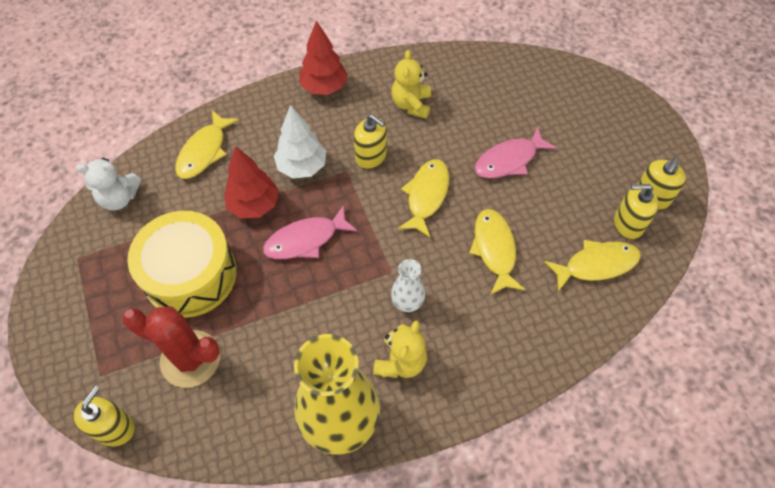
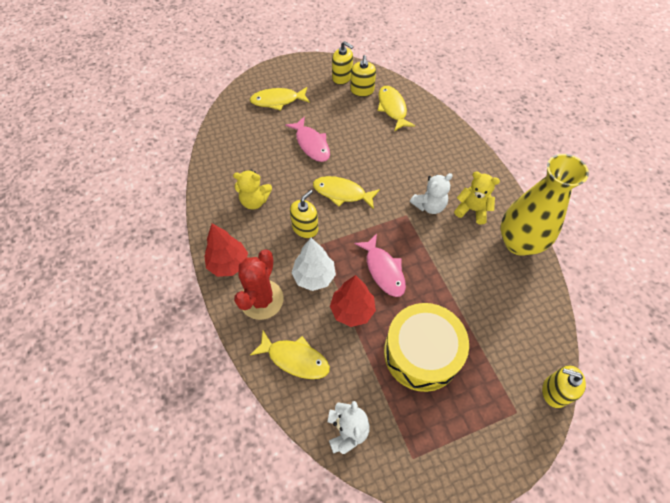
camera: 90 degrees left, 0 degrees up
(190, 359) = (492, 343): red cactus -> red cactus (261, 299)
(407, 303) = (429, 205): white vase -> white teddy bear
(494, 249) = (385, 157): yellow fish -> yellow fish (277, 101)

